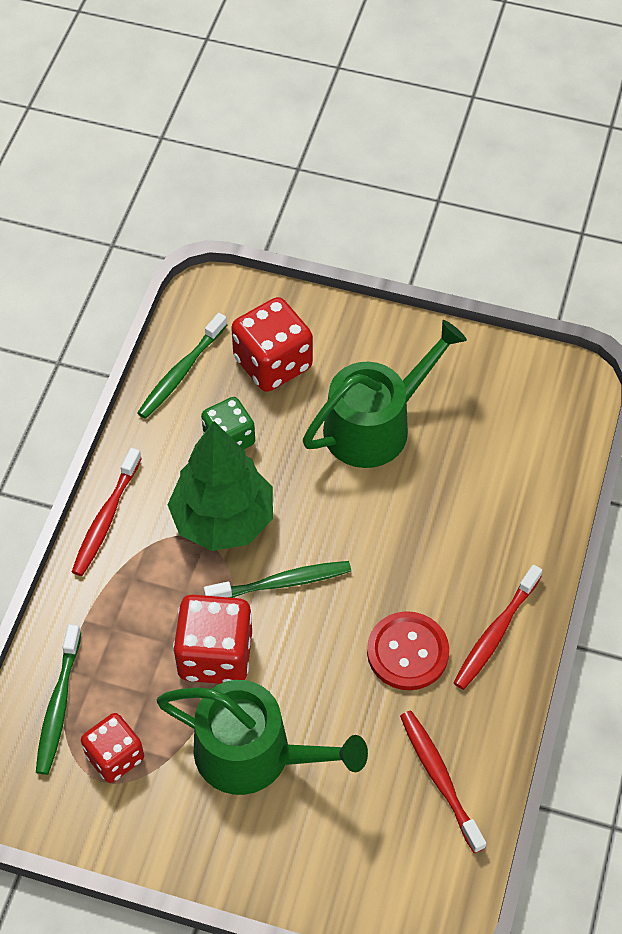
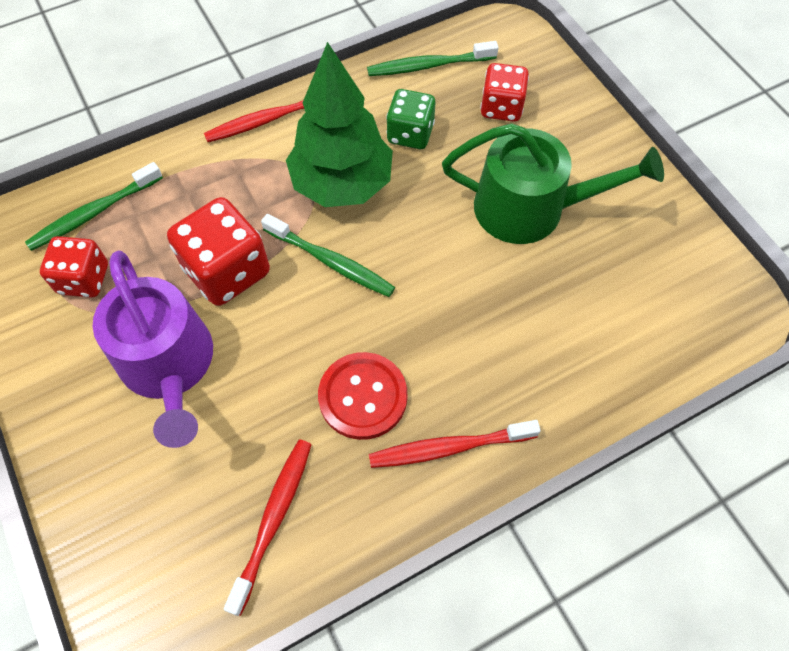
camera: 45 degrees right, 5 degrees up
(254, 753) = (169, 365): green watering can -> purple watering can
(273, 363) = (501, 107): red dice -> red dice, size x0.65

